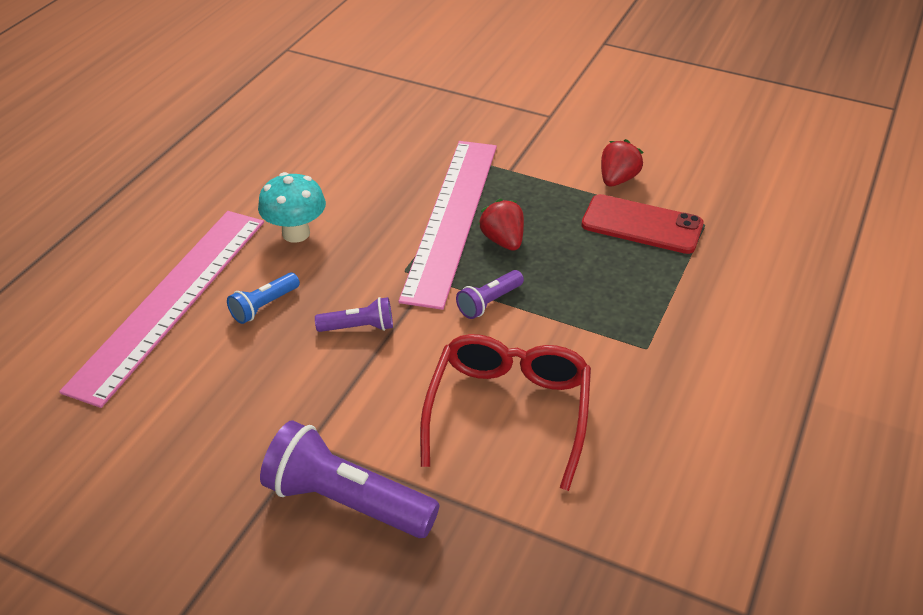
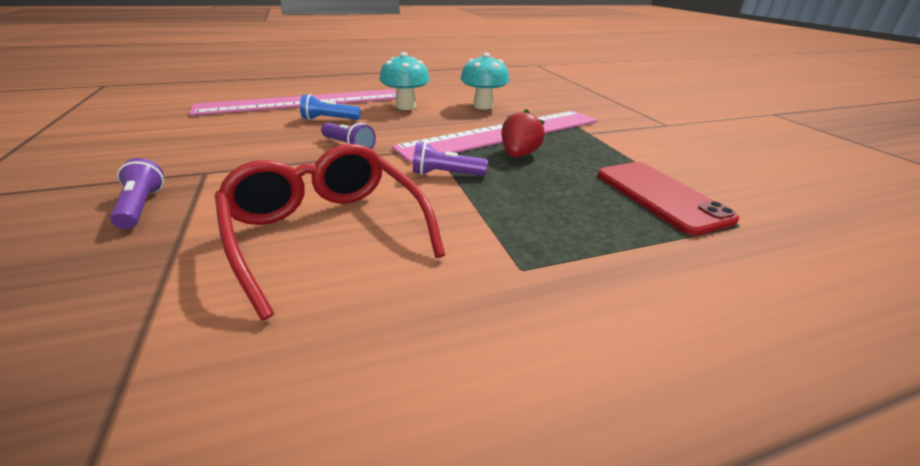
camera: 45 degrees right, 10 degrees down
(346, 501) = (142, 206): purple flashlight -> purple flashlight, size x0.52
(367, 183) = (483, 106): none -> turquoise mushroom
(509, 411) = (326, 231): red glasses -> red glasses turned 90 degrees counterclockwise
(617, 179) = (678, 167): red strawberry -> none

